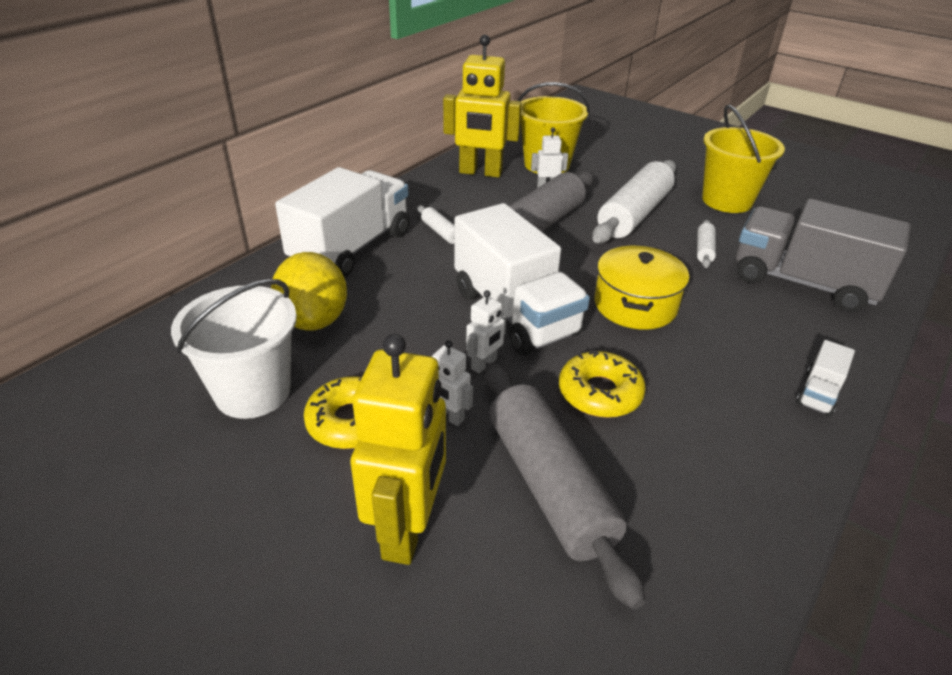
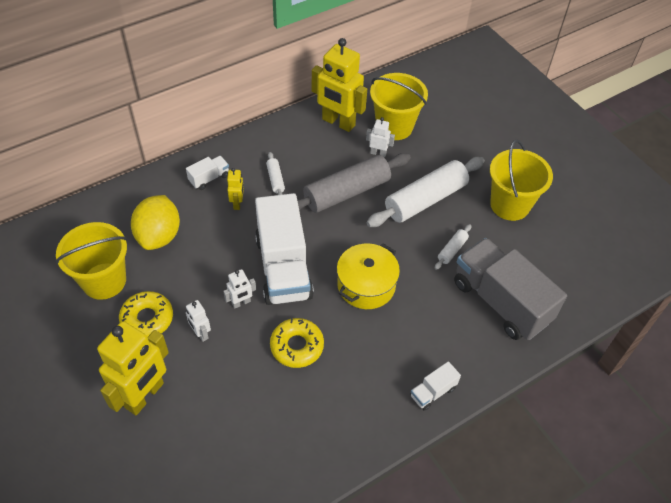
camera: 20 degrees right, 15 degrees up
(253, 392) = (104, 281): white bucket -> yellow bucket
(351, 248) = (209, 178): white truck -> white truck, size x0.43
(406, 263) = (237, 203): none -> yellow robot
(549, 485) = (229, 396): grey rolling pin -> none

